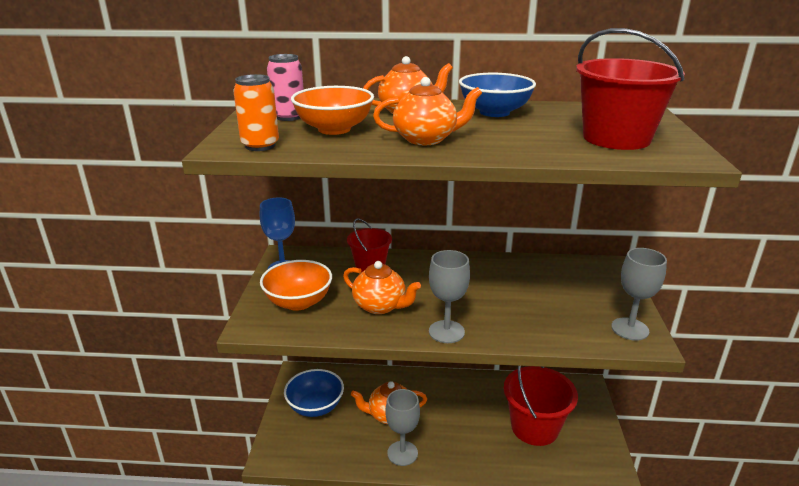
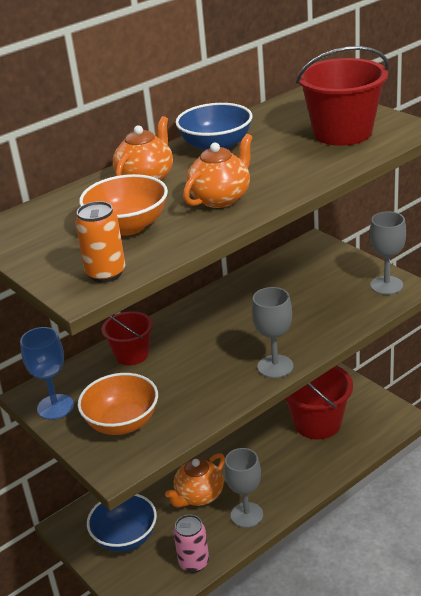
camera: 40 degrees left, 5 degrees up
(289, 117) = (56, 235): pink can -> pink can (194, 562)
(380, 306) = (196, 381): orange teapot -> none

